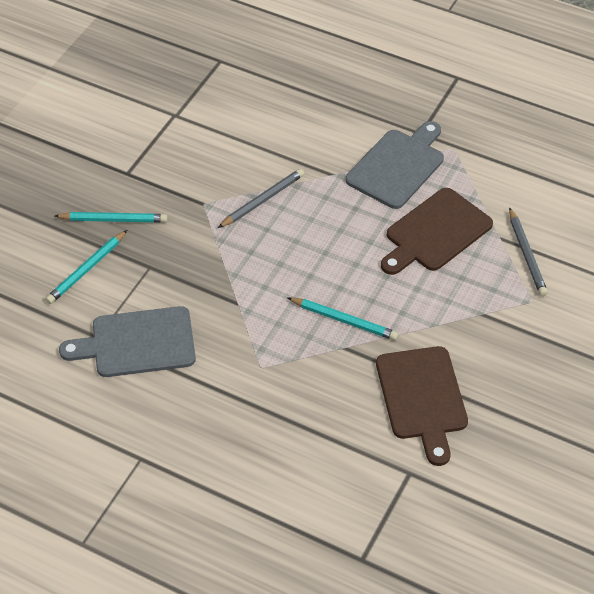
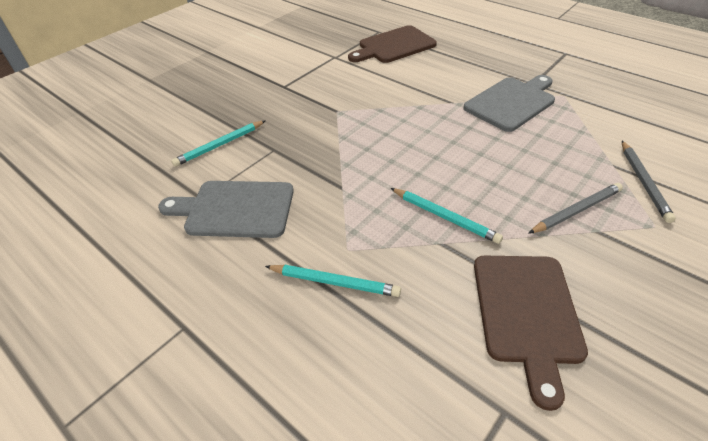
camera: 15 degrees right, 5 degrees down
(114, 220) = (259, 114): turquoise pencil -> turquoise pencil (334, 282)
(263, 200) = (388, 114): grey pencil -> grey pencil (577, 211)
(435, 233) = (545, 153): brown cutting board -> brown cutting board (394, 46)

